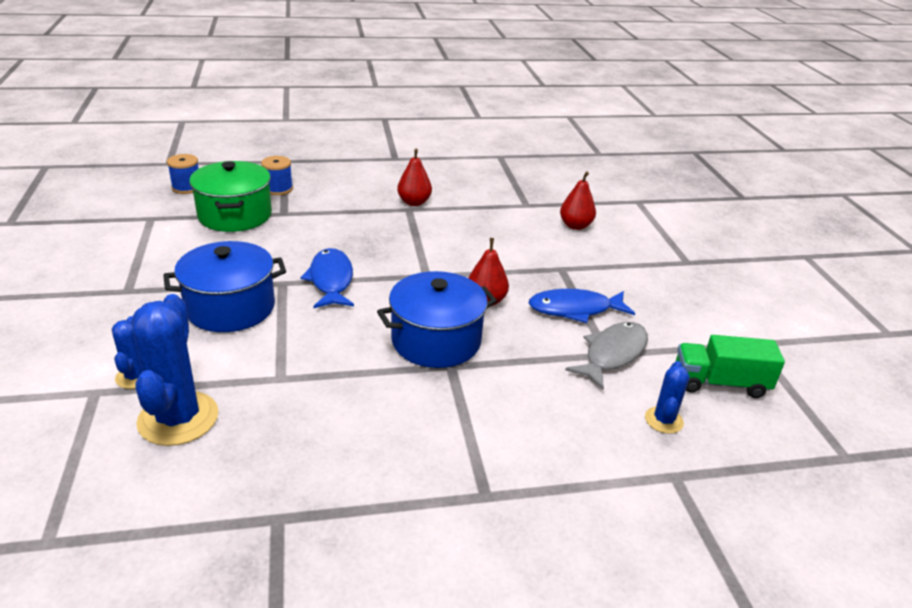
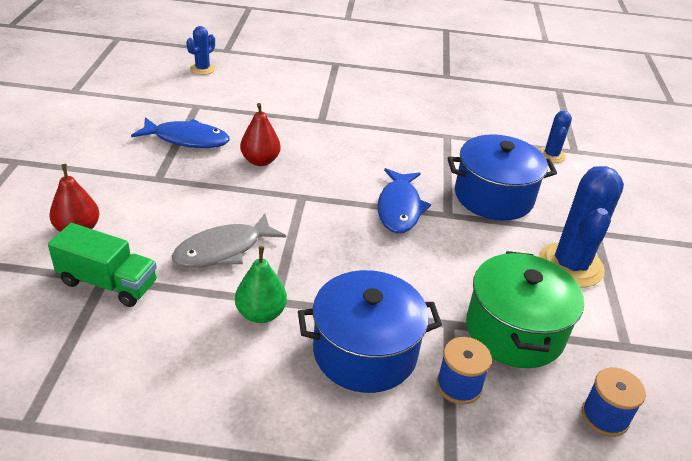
camera: 165 degrees left, 5 degrees up
(178, 418) = (511, 125): blue cactus -> blue cactus (570, 265)
(414, 202) = (261, 313): red pear -> green pear
(436, 341) = (323, 138): blue pot -> blue pot (365, 352)
(612, 354) = (193, 105): grey fish -> grey fish (223, 250)
(720, 383) = (138, 77): green truck -> green truck (108, 283)

